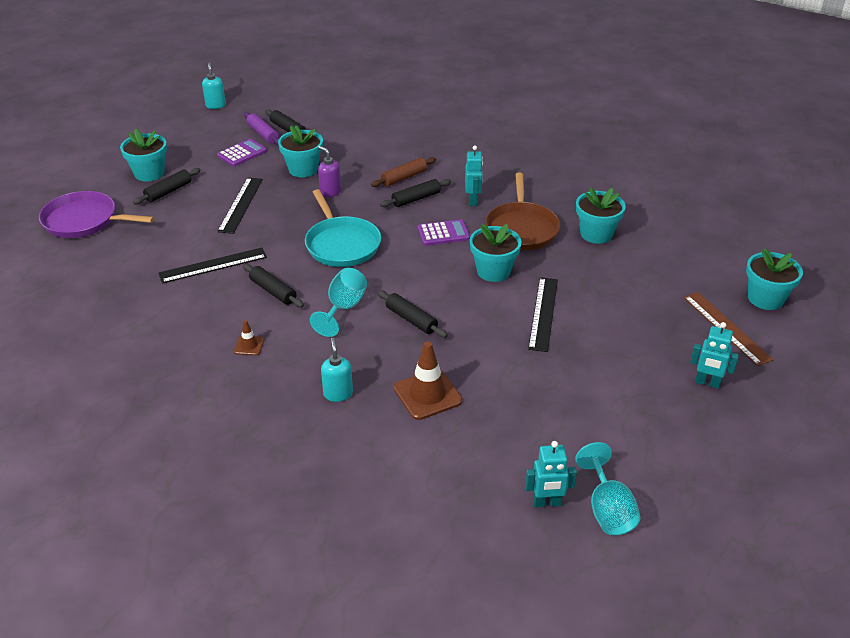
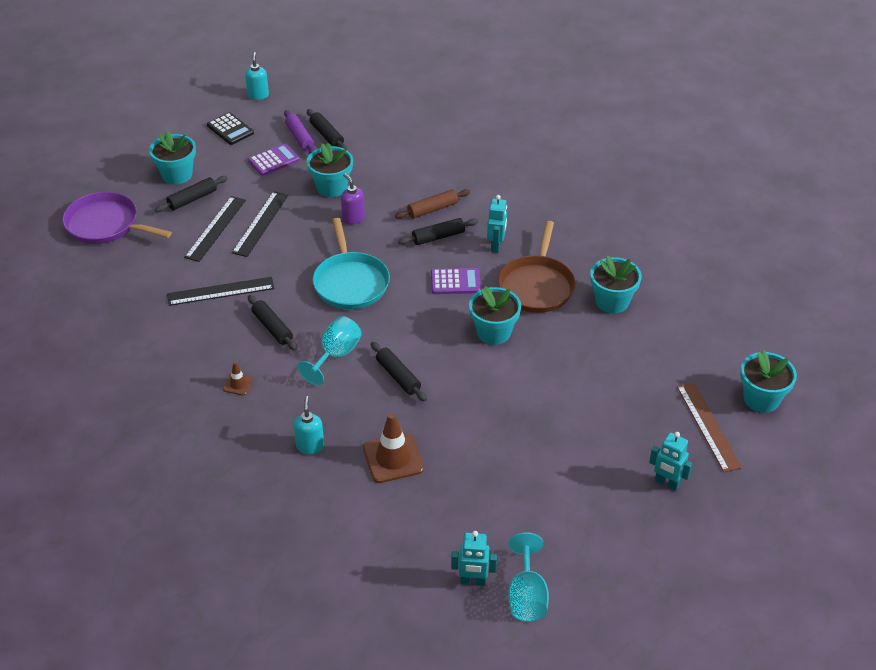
camera: 10 degrees right, 5 degrees up
(194, 133) = (230, 129): none -> black calculator
(543, 313) = (529, 386): black ruler -> black ruler (215, 228)

